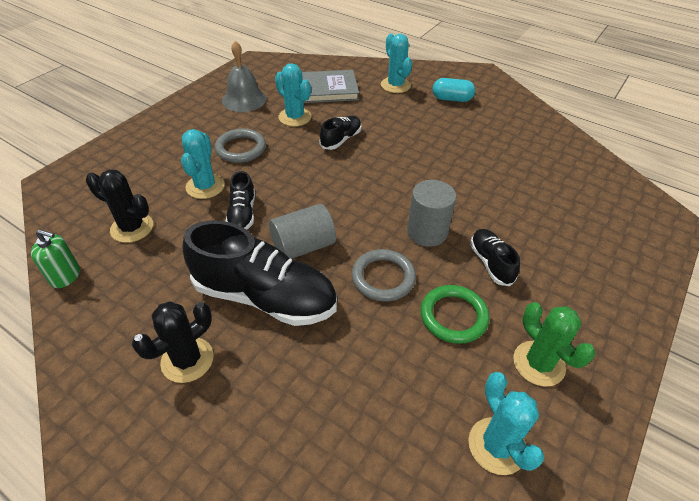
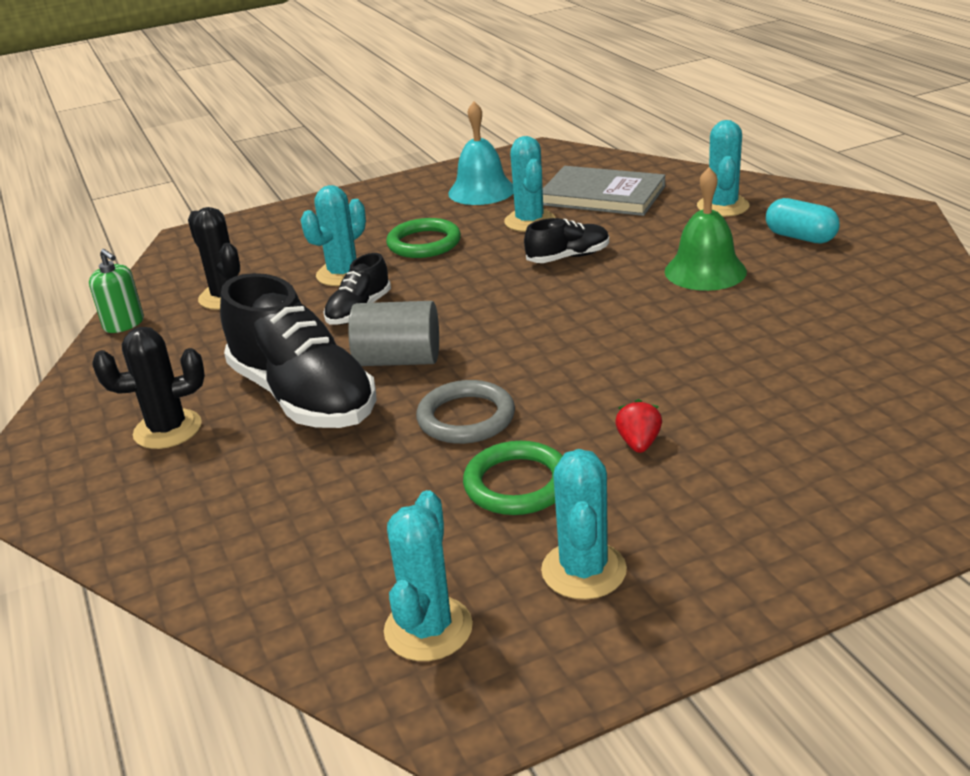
camera: 35 degrees right, 15 degrees down
(241, 148) = (424, 243): grey ring -> green ring
(244, 99) = (481, 191): grey bell -> turquoise bell
(424, 132) = (705, 271): none -> green bell
(427, 232) = (581, 385): grey cylinder -> none
(491, 263) = (639, 443): black shoe -> red strawberry
(538, 363) = (584, 570): green cactus -> turquoise cactus

